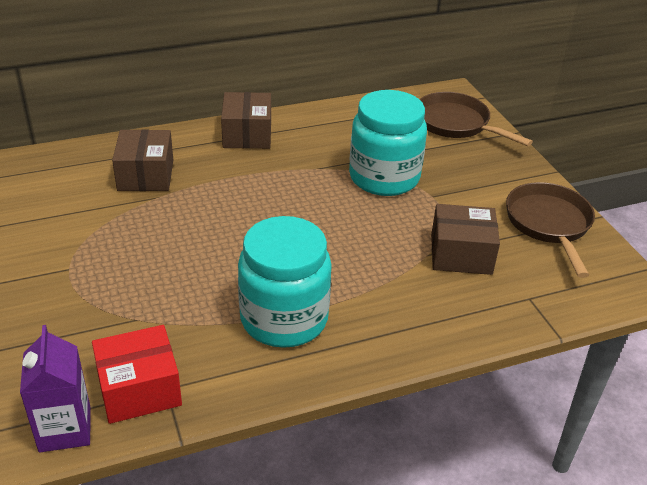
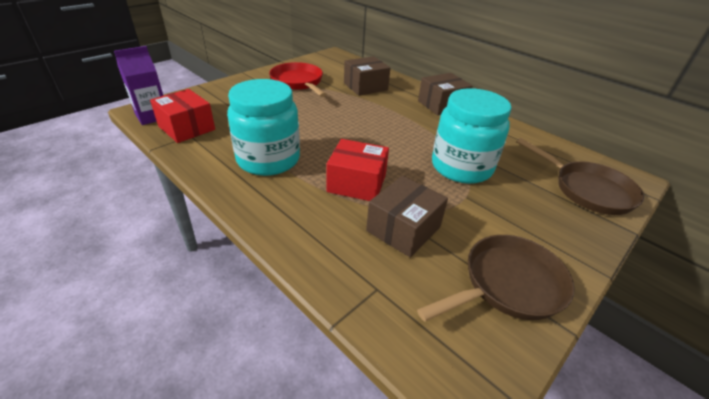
camera: 65 degrees right, 0 degrees up
(75, 234) = (298, 82): none -> red pan
(373, 260) = (357, 183): none -> red box
(456, 124) = (587, 190): brown pan -> brown pan turned 120 degrees clockwise
(461, 254) = (403, 229): brown box -> brown box turned 60 degrees clockwise

